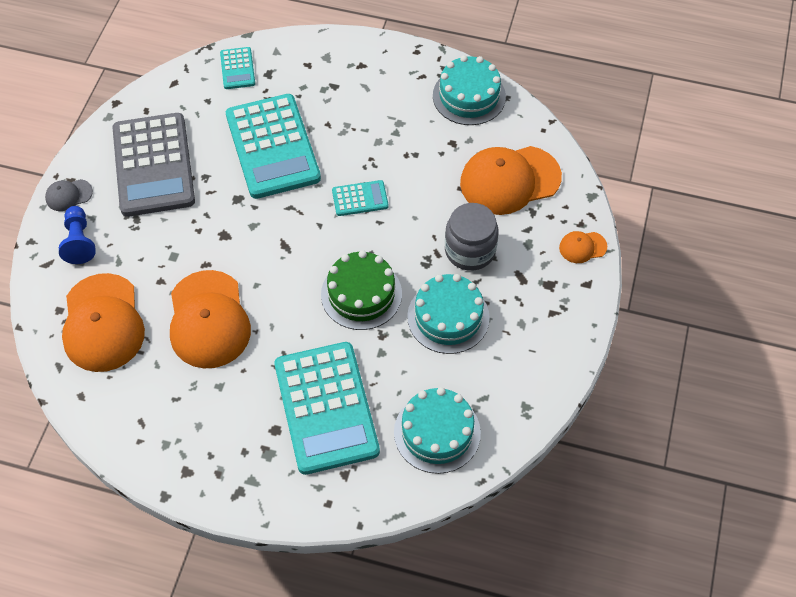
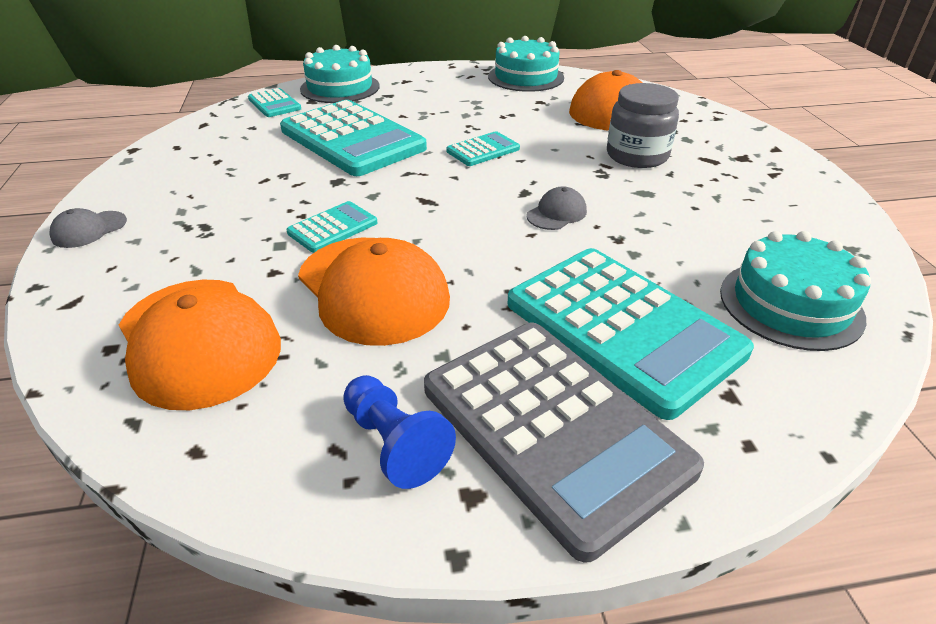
camera: 25 degrees left, 20 degrees down
(79, 241) = (122, 267): blue pawn -> blue pawn (394, 443)
(154, 165) = (208, 180): grey calculator -> grey calculator (553, 427)
(211, 251) = (332, 228): none -> turquoise calculator
(361, 294) = (556, 213): green cake -> grey cap
(448, 317) = (674, 204): turquoise cake -> turquoise cake (340, 88)
(582, 247) = (738, 129): orange cap -> none

